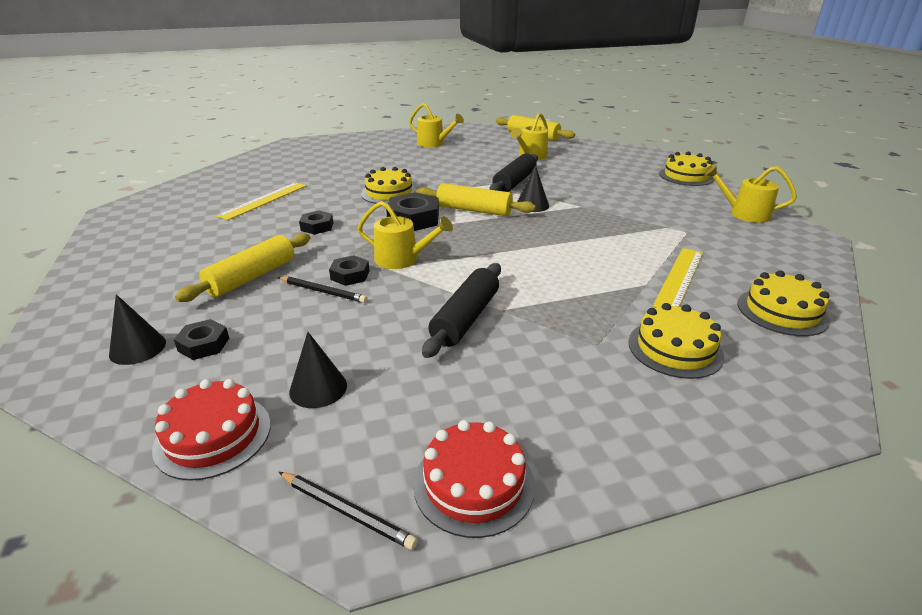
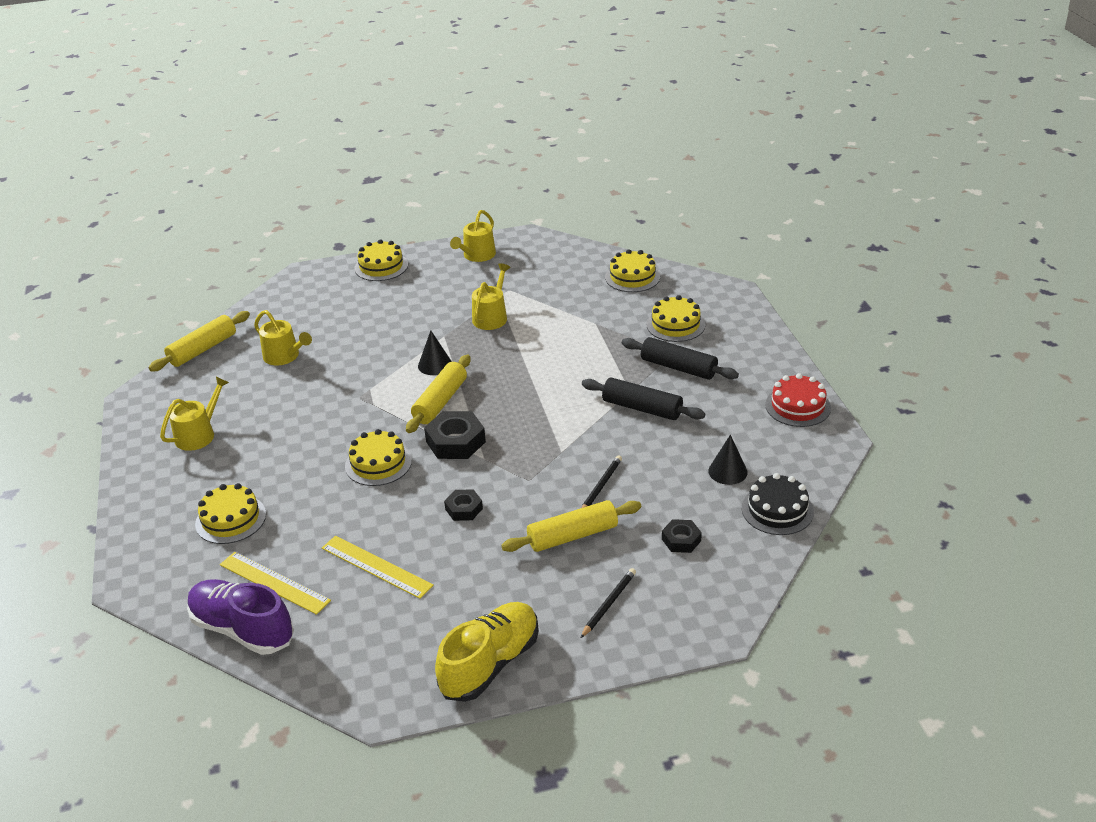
camera: 85 degrees left, 5 degrees up
(118, 245) = (490, 664): none -> yellow shoe
(137, 348) = (688, 577): black cone -> none
(213, 435) = (777, 510): red cake -> black cake
(229, 170) = (243, 629): none -> purple shoe
(252, 277) = (572, 536): yellow rolling pin -> yellow rolling pin turned 60 degrees counterclockwise
(340, 158) = (231, 519): none -> yellow cake
(346, 511) = (823, 448): black pencil -> black pencil (609, 604)
(350, 275) = (572, 473): black nut -> none
(401, 259) = (544, 445): yellow watering can -> yellow watering can (491, 317)
(514, 182) = (369, 373): black rolling pin -> black rolling pin (678, 367)
(679, 278) = (586, 307): yellow ruler -> yellow ruler (274, 582)

